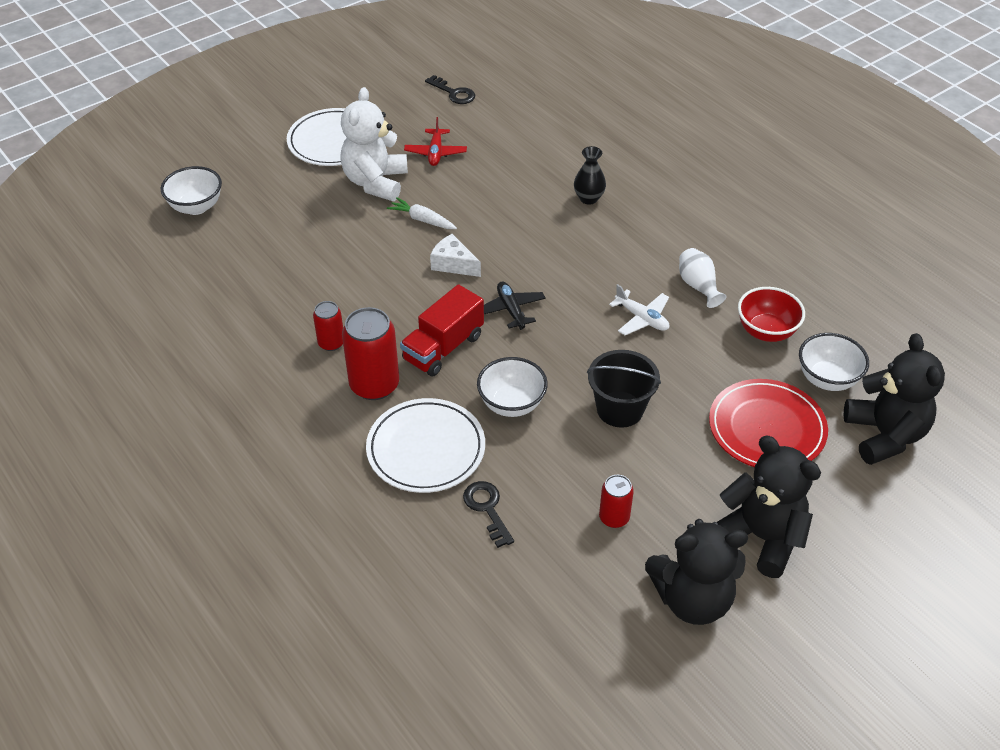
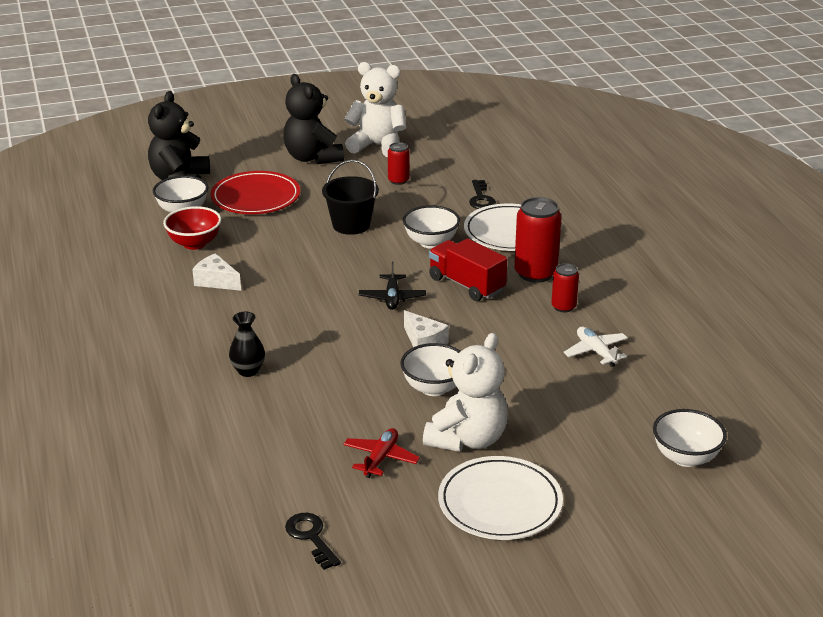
camera: 160 degrees left, 15 degrees down
(422, 220) = (434, 388): white carrot -> white bowl
(443, 348) = (466, 285): red truck -> red truck turned 105 degrees counterclockwise
(642, 318) = (285, 270): white plane -> white plane (596, 352)
(692, 599) = (377, 146): black teddy bear -> white teddy bear
(698, 286) = (216, 281): white vase -> white cheese

